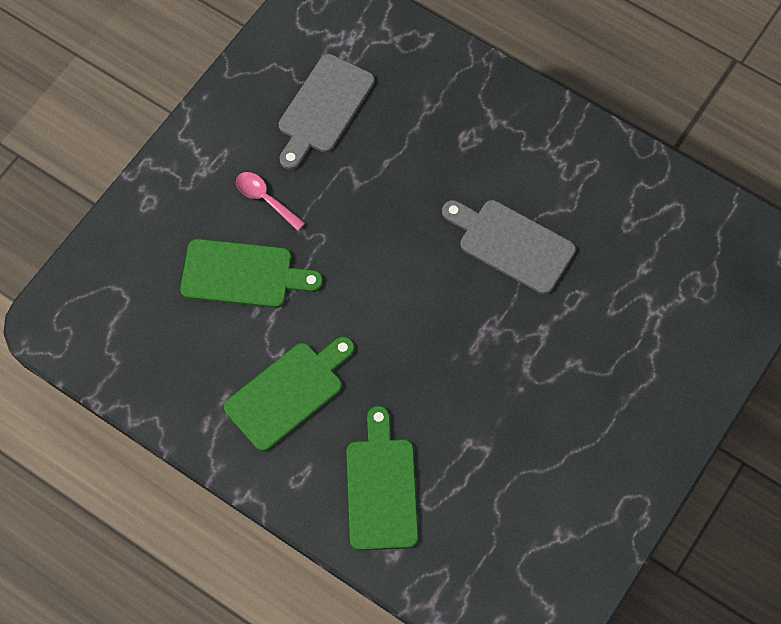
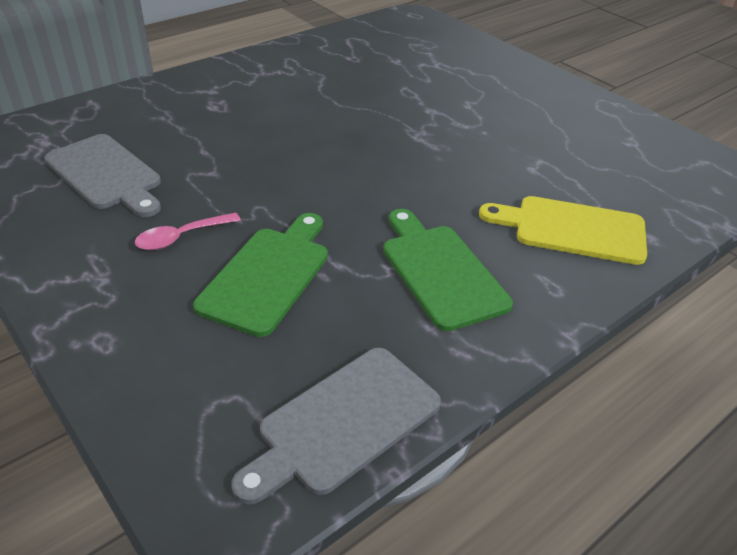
camera: 75 degrees left, 25 degrees down
(381, 488) = (572, 229): green cutting board -> yellow cutting board
(512, 244) = (339, 107): grey cutting board -> grey cutting board (344, 422)

